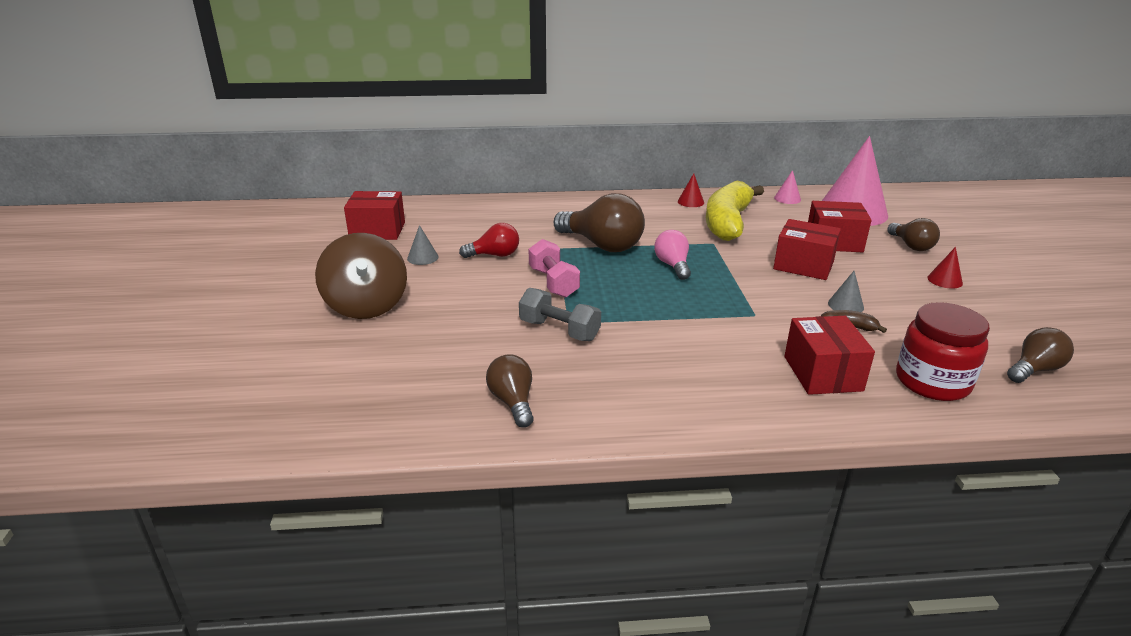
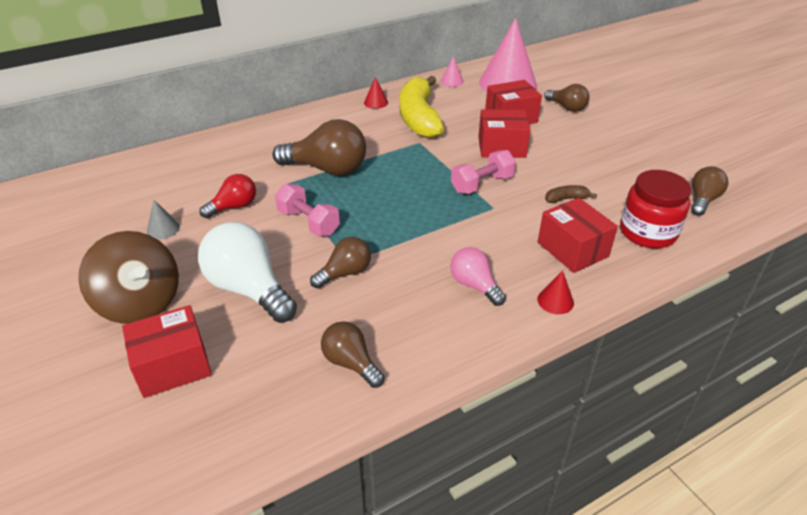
camera: 25 degrees left, 10 degrees up
(377, 231) = (93, 209): red box -> red box (173, 366)
(463, 320) = (249, 289): none -> white light bulb
(559, 330) = (345, 273): grey dumbbell -> brown light bulb
(673, 265) = (400, 175): pink light bulb -> pink light bulb (474, 285)
(757, 292) = (482, 184): none -> pink dumbbell
(845, 305) = (553, 178): grey cone -> none
(944, 280) = (606, 135): red cone -> red cone (555, 301)

